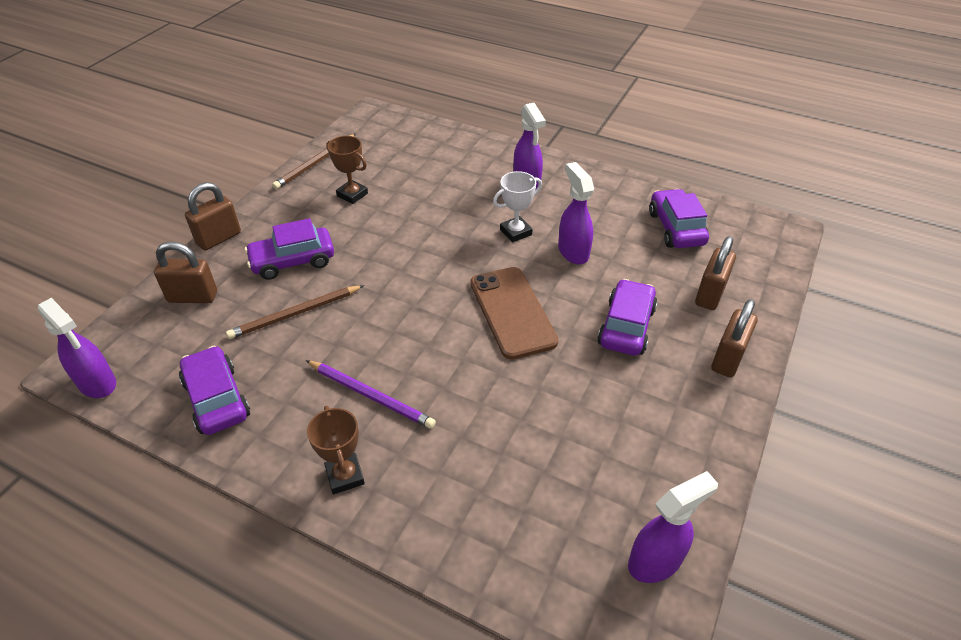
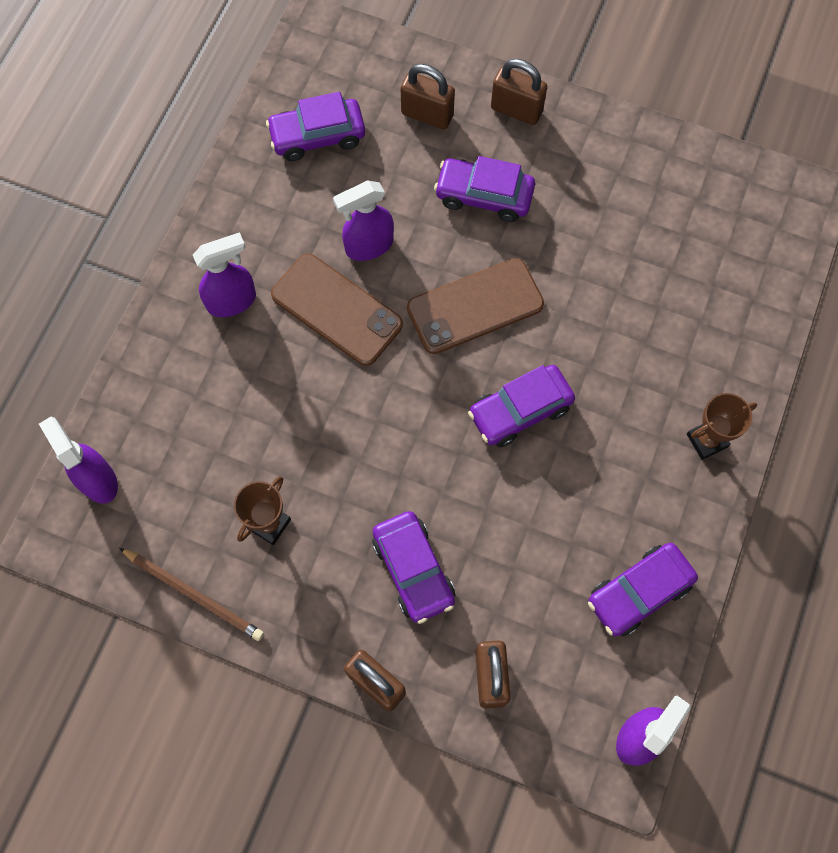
camera: 95 degrees left, 25 degrees up
(295, 314) = (505, 542): brown pencil -> none
(371, 396) = (610, 434): purple pencil -> none
(408, 333) = (520, 410): none -> purple car
(515, 232) = (337, 309): white trophy -> brown phone
(655, 561) = (739, 187): purple spray bottle -> purple spray bottle (97, 479)

